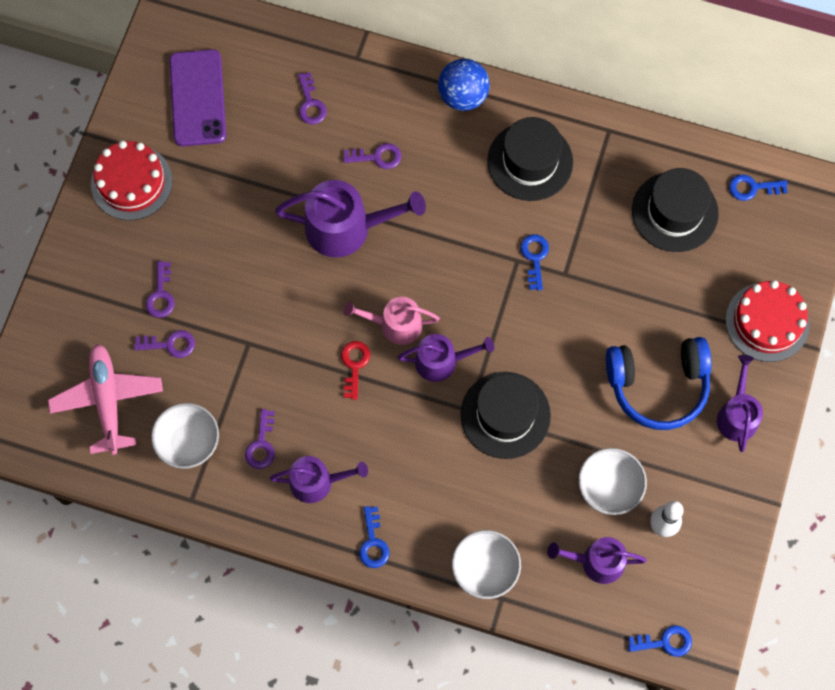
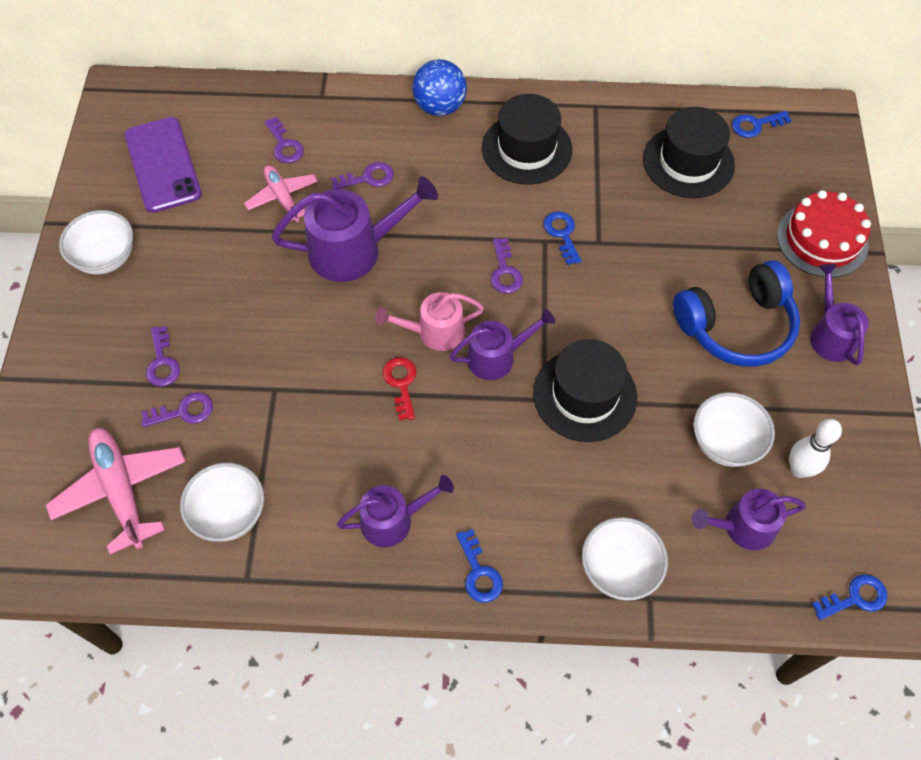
camera: 15 degrees left, 10 degrees down
(131, 182) = (106, 258): red cake -> white bowl
(261, 444) = (317, 494): purple key -> purple key (505, 271)
(296, 159) = (283, 198): none -> pink plane

